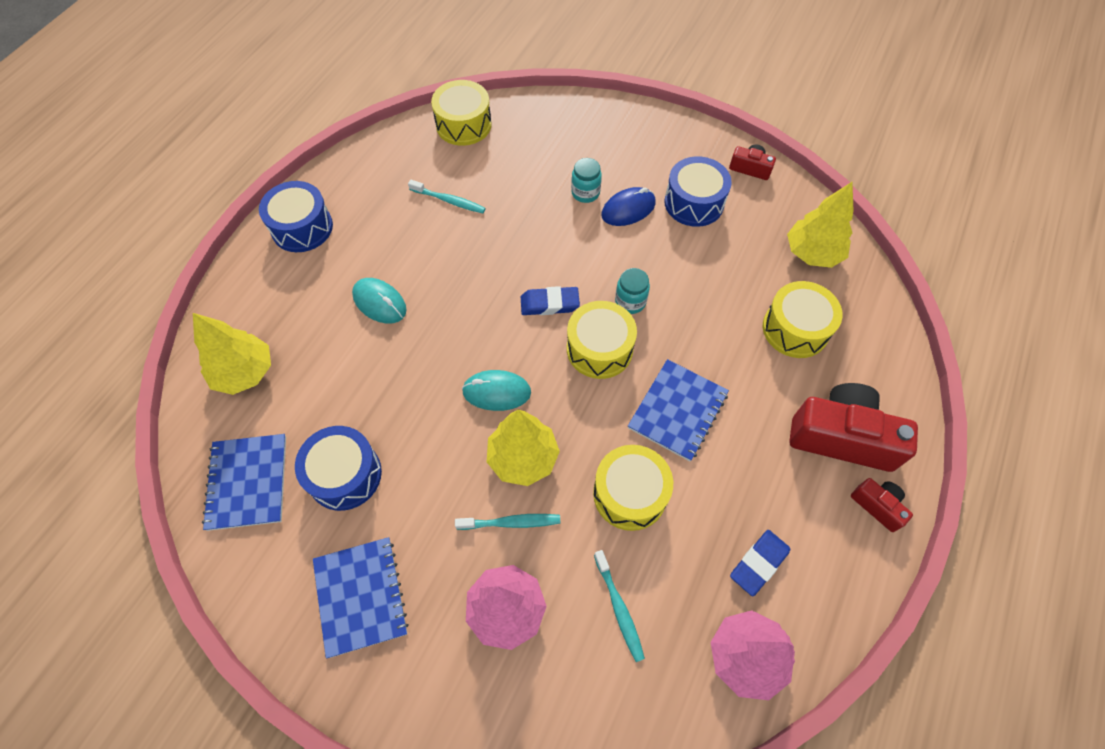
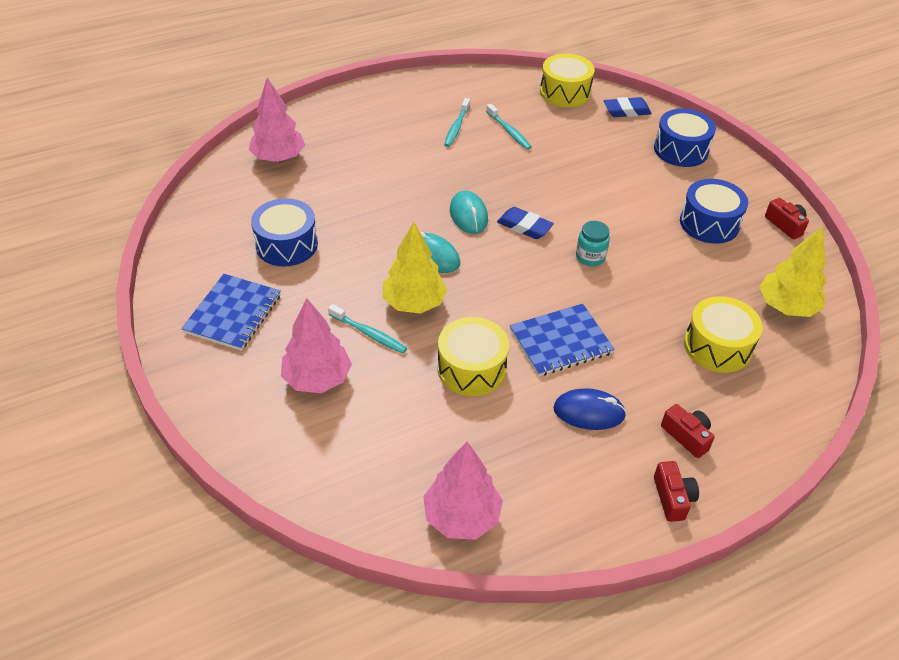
camera: 35 degrees right, 15 degrees down
(244, 372) = (278, 158): yellow tree -> pink tree
(248, 482) = (225, 215): blue notebook -> none
(302, 227) = (391, 99): blue drum -> blue drum (681, 150)
(380, 302) = (402, 165): turquoise mouse -> turquoise mouse (468, 215)
(585, 193) = (621, 175): turquoise jar -> none
(599, 349) = (536, 272): yellow drum -> none
(619, 608) = (396, 428): turquoise toothbrush -> turquoise toothbrush (456, 127)
(628, 209) = (647, 201): blue mouse -> blue mouse (589, 412)
(758, 563) = (530, 469): blue eraser -> blue eraser (626, 111)
(841, 437) = (687, 436): red camera -> red camera, size x0.48

